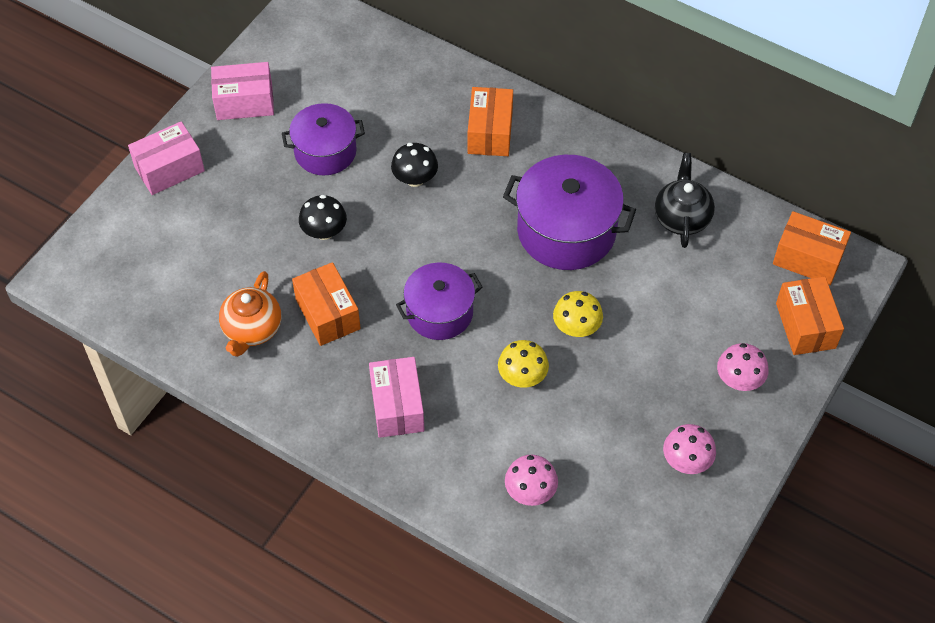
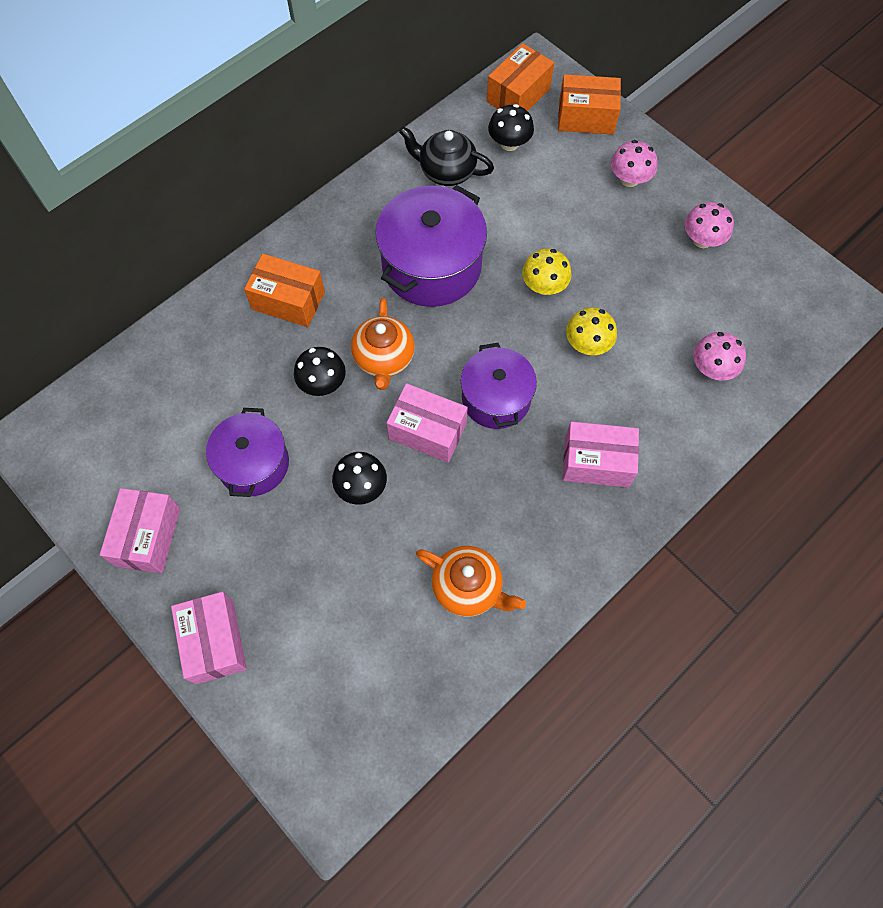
camera: 75 degrees left, 10 degrees up
(327, 314) = (469, 505): orange box -> none
(391, 267) = (427, 431): none -> pink box
(453, 217) = (384, 359): none -> orange teapot
(740, 263) = (509, 143): none -> black mushroom

